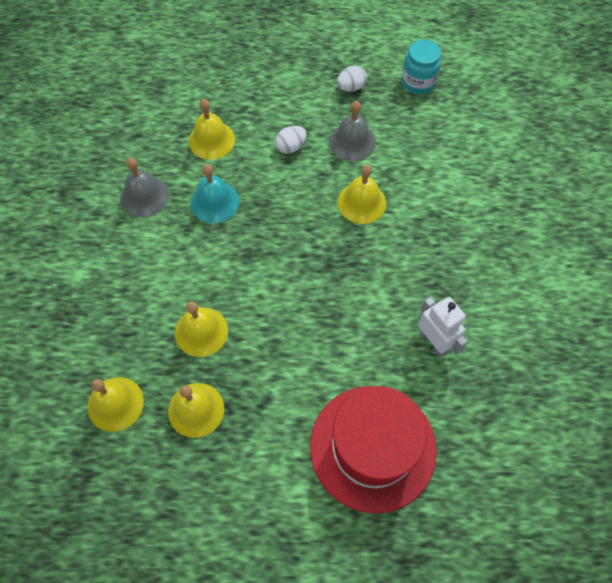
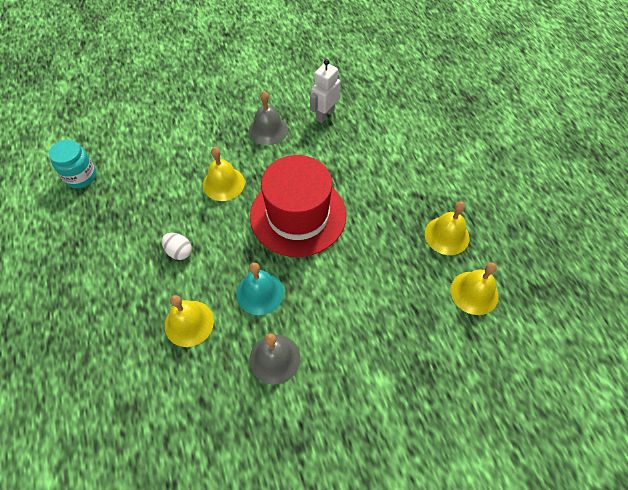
camera: 110 degrees left, 5 degrees down
(201, 331) = (386, 255): yellow bell -> none
(351, 87) = (96, 225): white egg -> none
(352, 142) = (161, 207): grey bell -> grey bell (268, 130)
(373, 447) = (413, 129): red hat -> red hat (298, 215)

